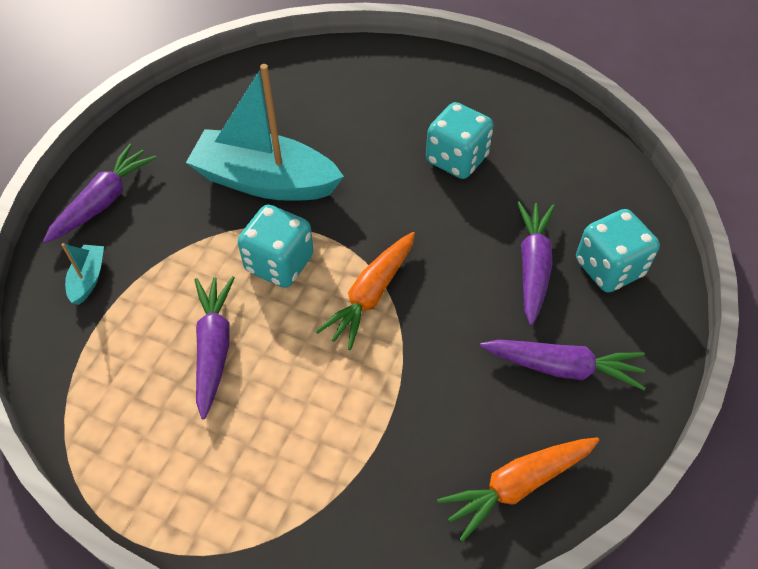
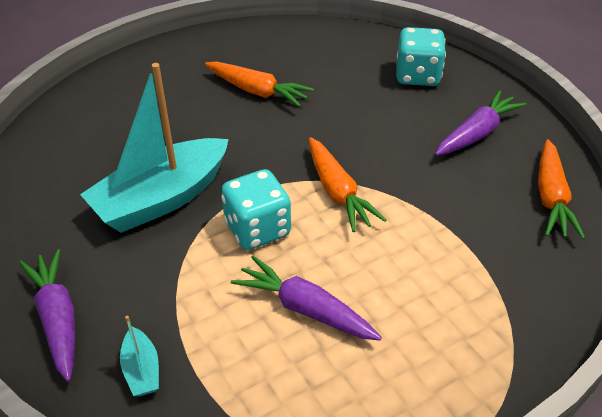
camera: 55 degrees left, 10 degrees down
(88, 279) = (142, 370): turquoise boat -> turquoise boat turned 150 degrees counterclockwise
(456, 159) = (257, 91): turquoise dice -> orange carrot
(533, 266) = (385, 105): purple carrot -> none

